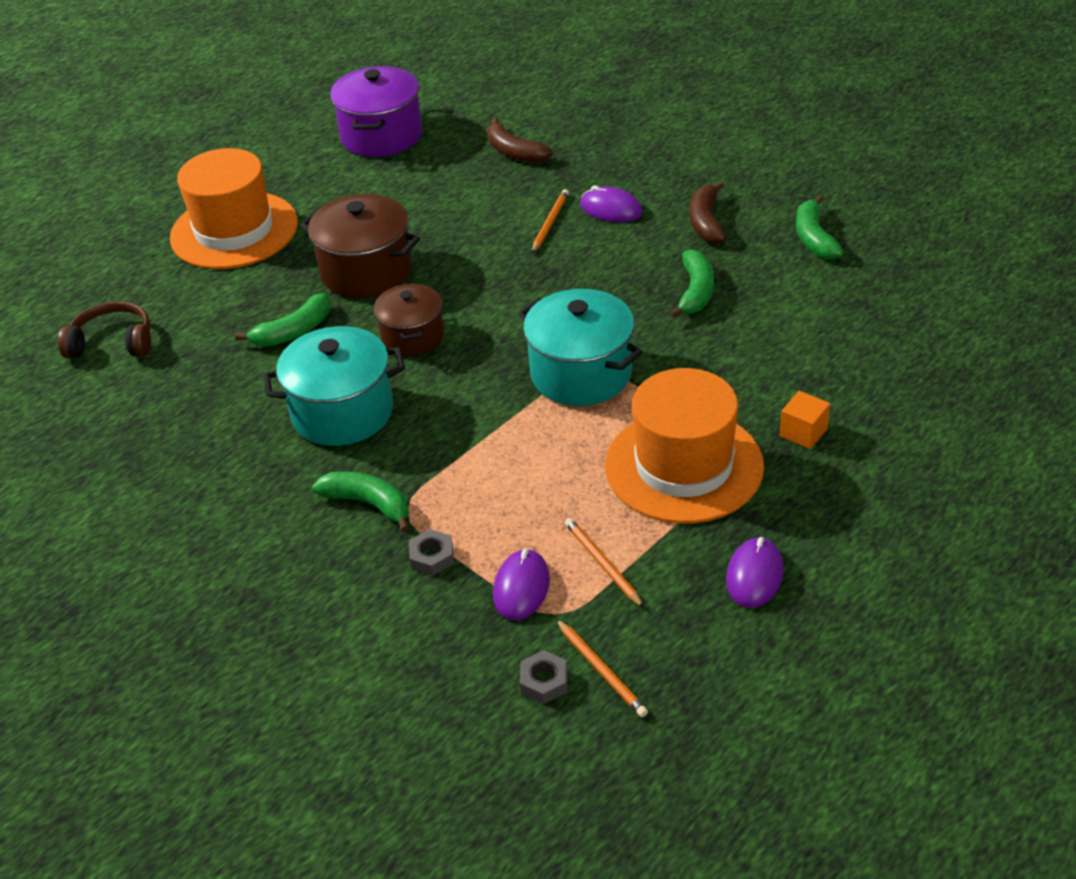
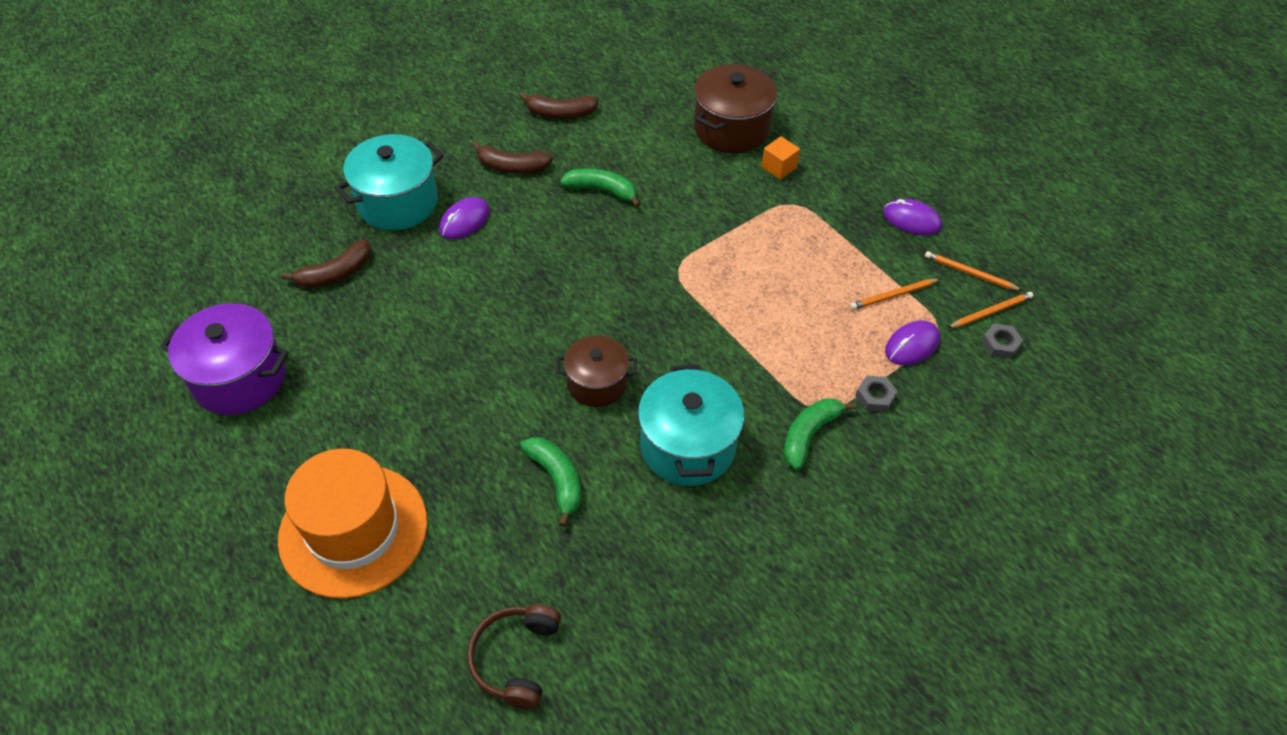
camera: 85 degrees left, 10 degrees up
(366, 271) = (482, 411): brown pot -> brown pot (731, 129)
(521, 587) = (912, 345): purple mouse -> purple mouse turned 60 degrees counterclockwise
(550, 223) = (466, 264): orange pencil -> orange pencil (970, 273)
(581, 373) = (682, 275): turquoise pot -> turquoise pot (397, 203)
(684, 466) = (801, 234): orange hat -> none
(814, 238) = (560, 113): green banana -> brown banana

